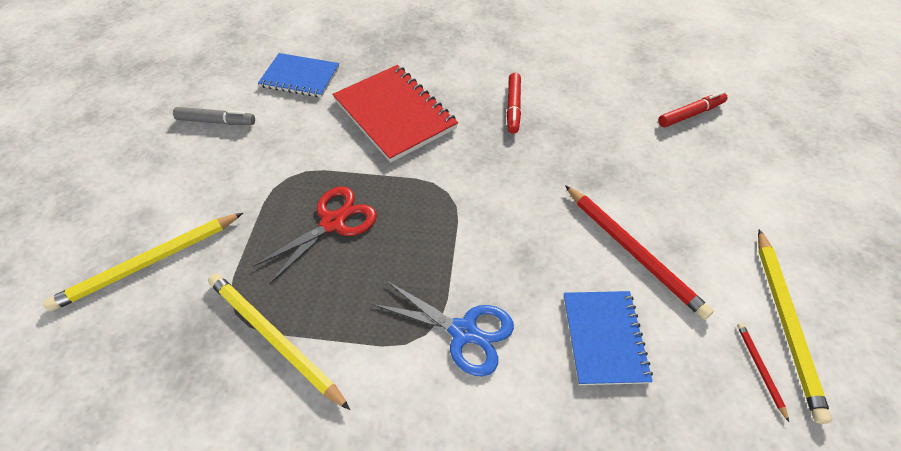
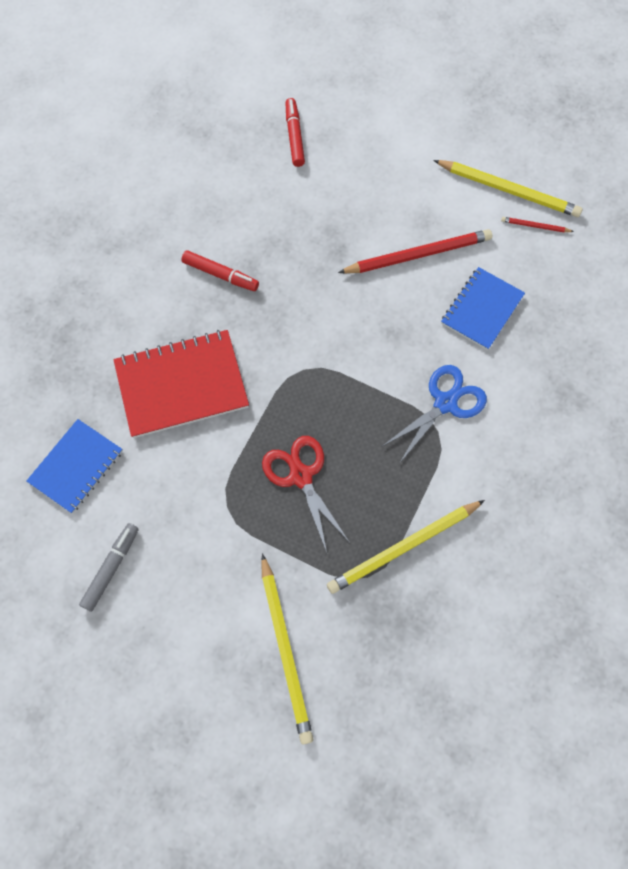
camera: 70 degrees left, 15 degrees up
(604, 338) = (482, 309): blue notebook -> blue notebook turned 75 degrees counterclockwise

